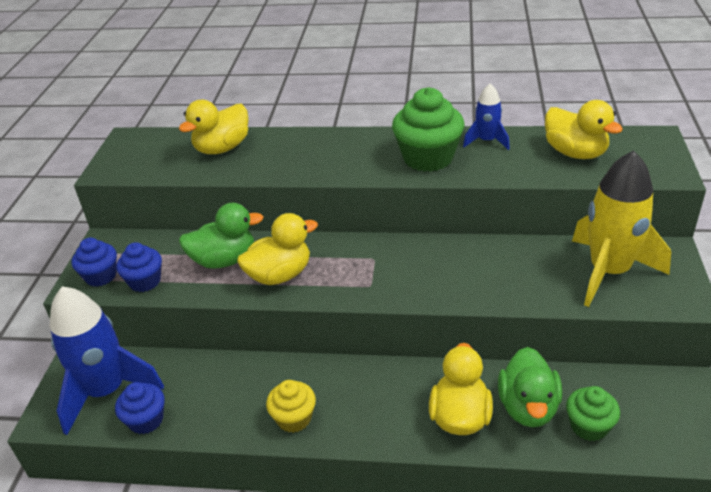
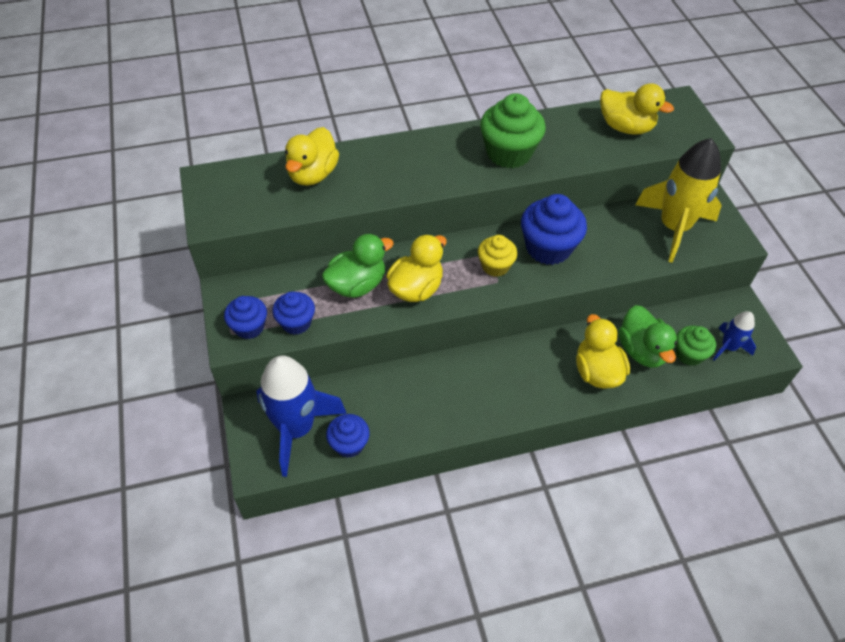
camera: 25 degrees left, 15 degrees up
(294, 418) = (472, 408): yellow cupcake -> yellow cupcake (495, 266)
(445, 264) = (548, 248): none -> blue cupcake
(487, 141) = (549, 126): blue rocket -> blue rocket (728, 347)

